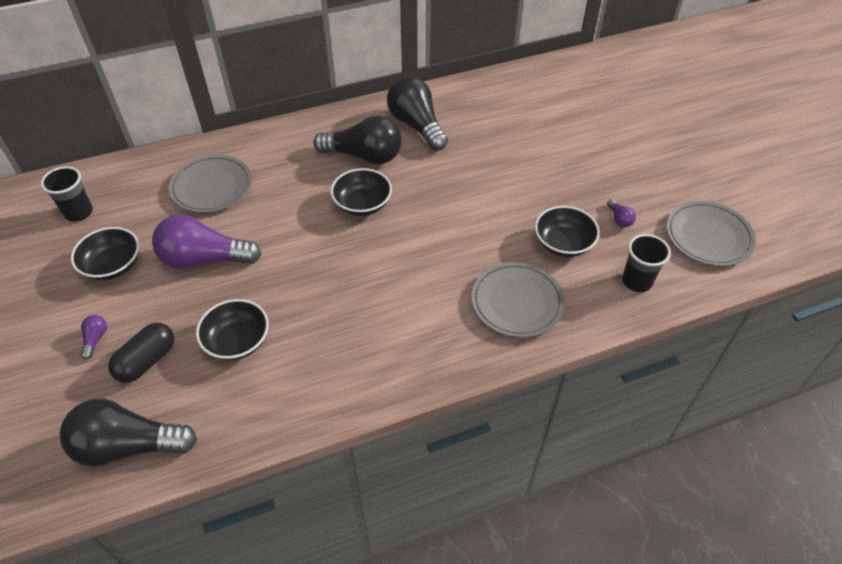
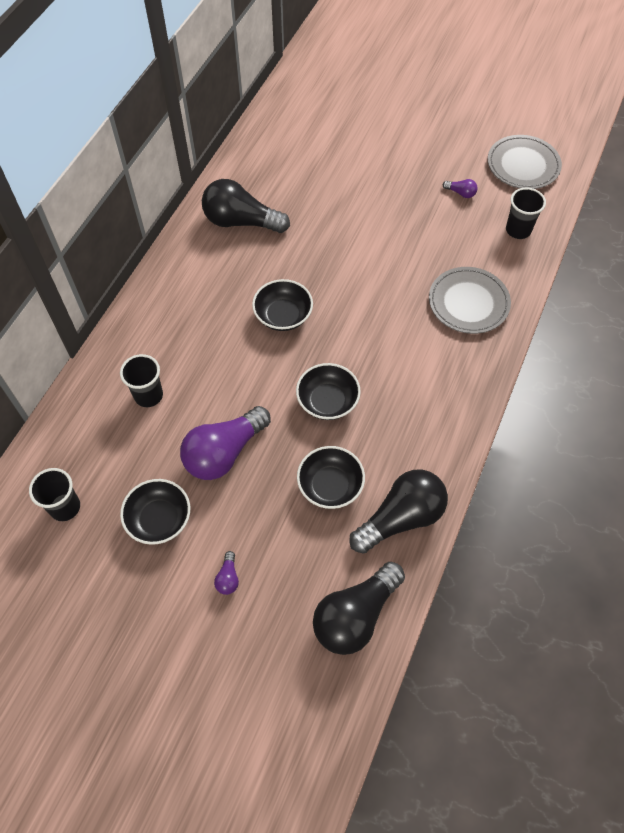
camera: 45 degrees left, 10 degrees up
(96, 339) = (228, 578): purple light bulb -> purple light bulb turned 135 degrees counterclockwise
(147, 361) = (287, 556): black capsule -> none
(212, 187) = (148, 395): grey plate -> black cup
(364, 156) = (234, 277): black light bulb -> black light bulb (401, 518)
(563, 243) = (448, 238): black bowl -> black bowl (327, 401)

